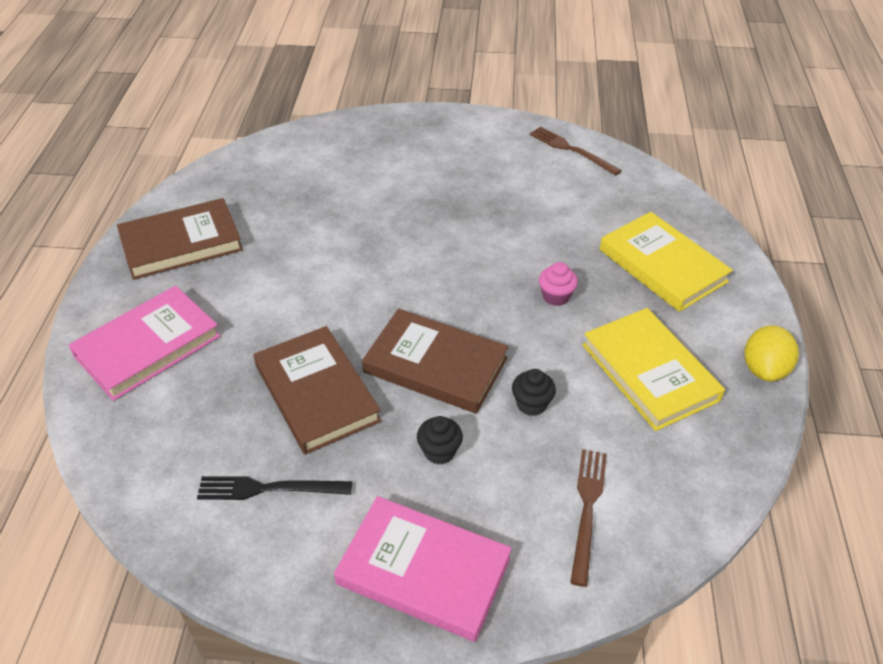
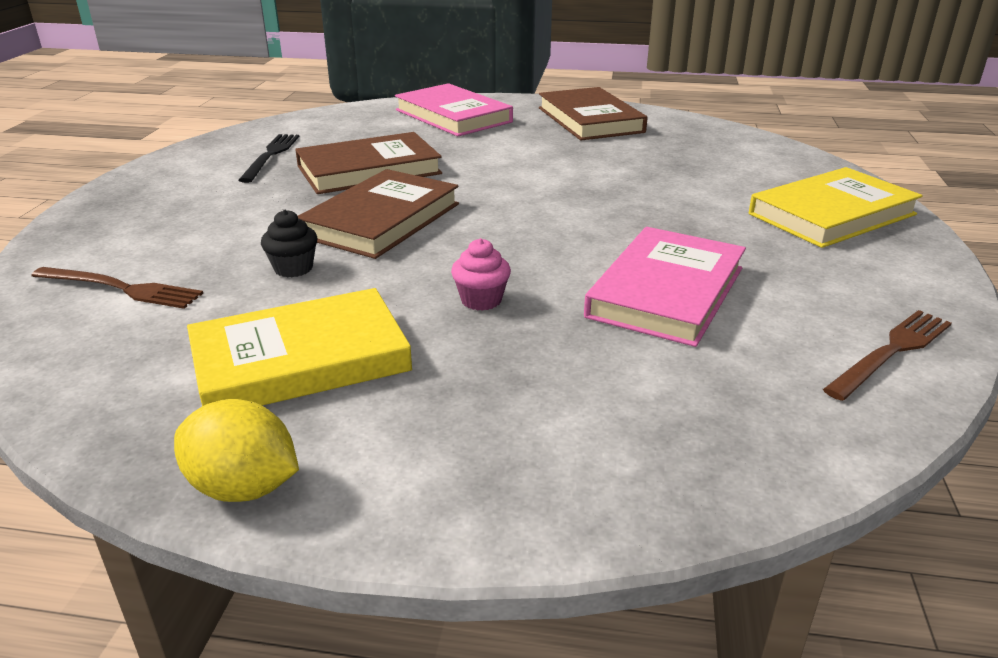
camera: 95 degrees right, 15 degrees down
(423, 571) = (133, 207): pink book -> pink book (666, 292)
(439, 451) = (260, 218): black cupcake -> none
(662, 266) = (546, 411): yellow book -> yellow book (831, 214)

